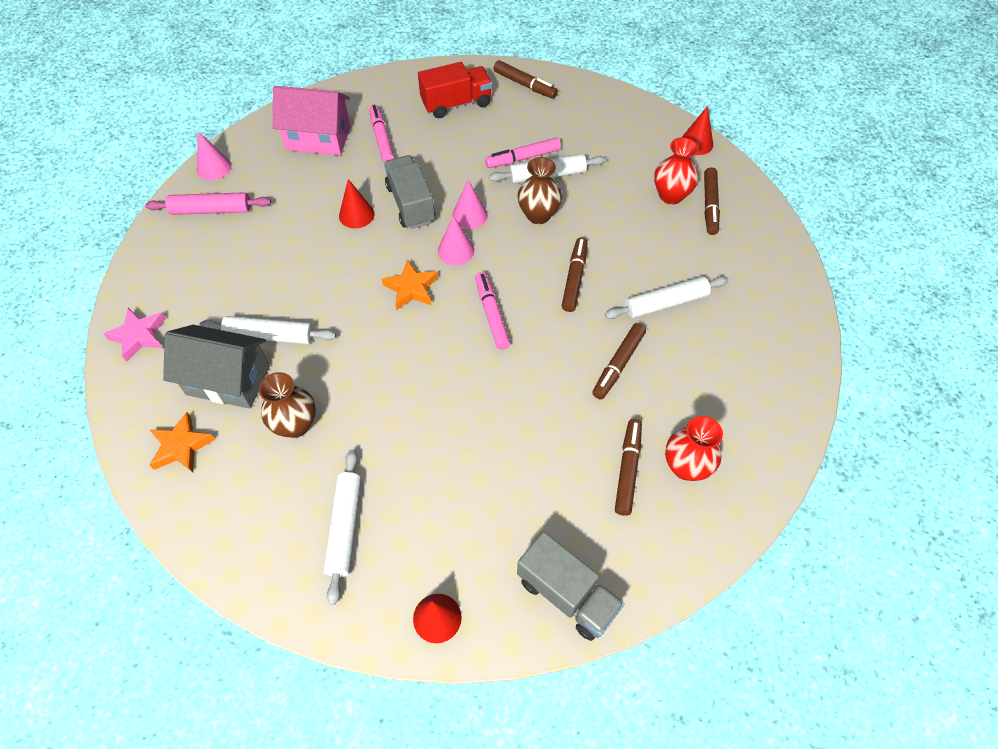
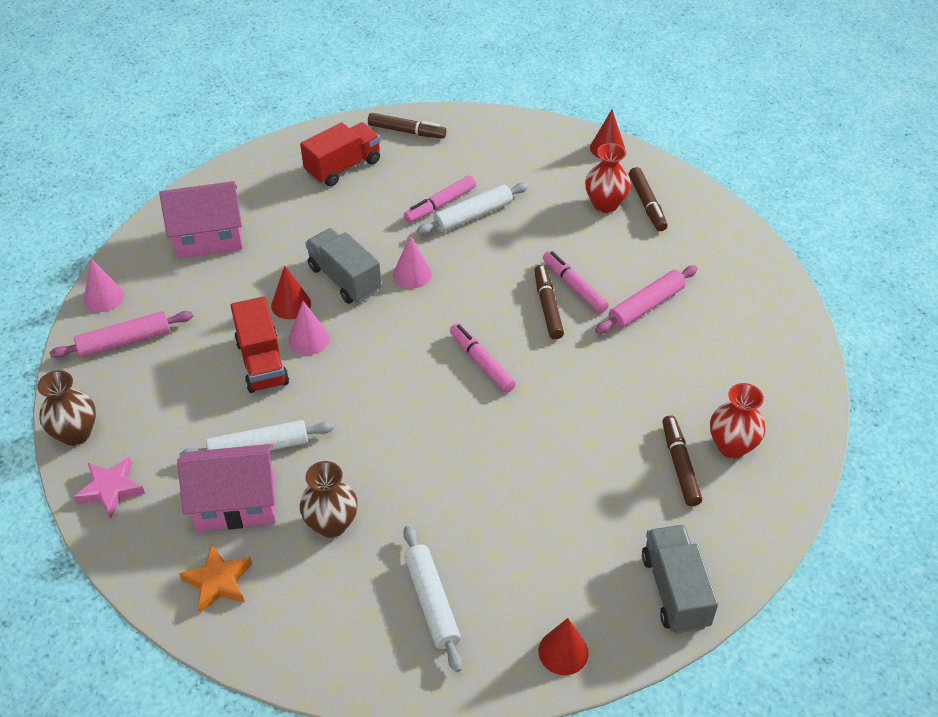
camera: 20 degrees left, 10 degrees down
(228, 380) = (236, 503): grey house -> pink house
(309, 260) = (262, 362): none -> red truck
(382, 138) = (279, 221): pink marker -> pink marker (574, 286)
(411, 288) = (386, 361): orange star -> none
(456, 250) = (415, 312): pink cone -> pink cone (308, 339)
(538, 215) = (482, 256): brown vase -> brown vase (75, 433)
(567, 594) = (675, 590): grey truck -> grey truck turned 120 degrees counterclockwise
(618, 365) = (627, 374): brown marker -> none
(665, 303) = (646, 306): white rolling pin -> pink rolling pin

